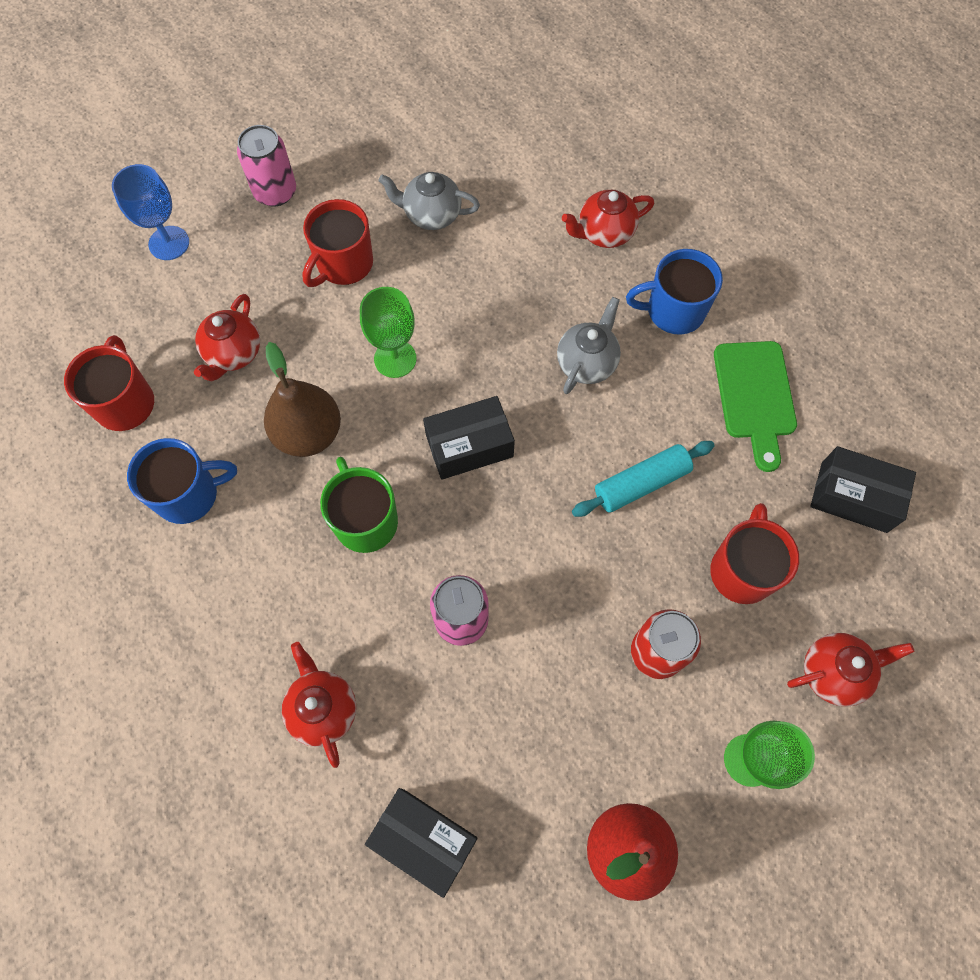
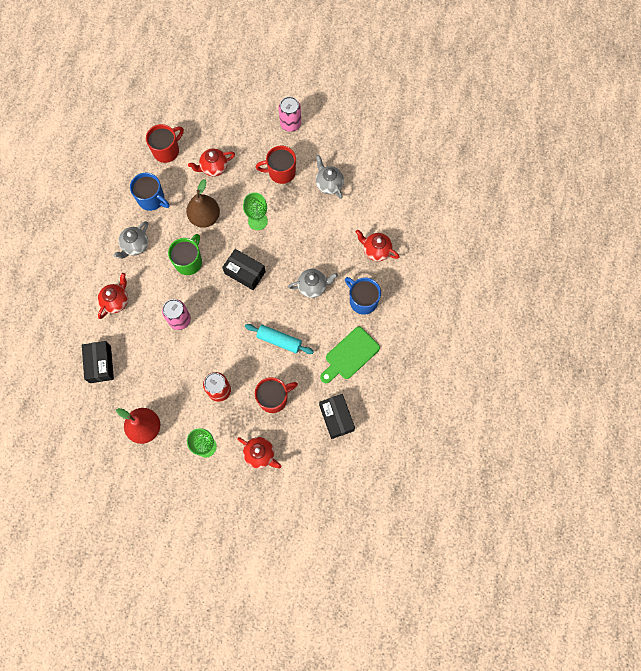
camera: 50 degrees right, 5 degrees up
(169, 243) = (238, 108): blue goblet -> none
(248, 590) = (135, 246): none -> grey teapot

